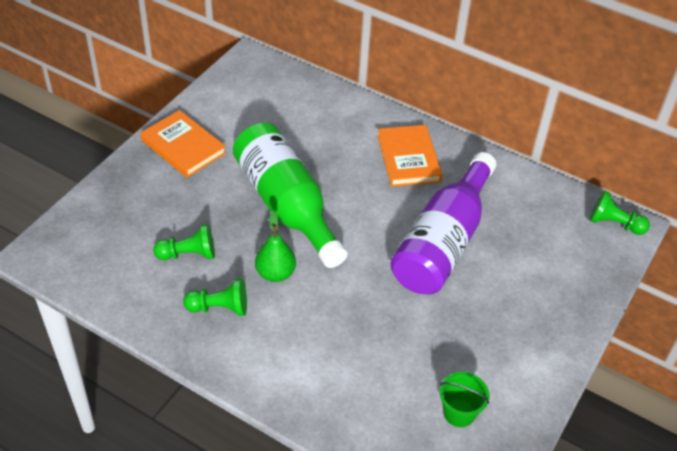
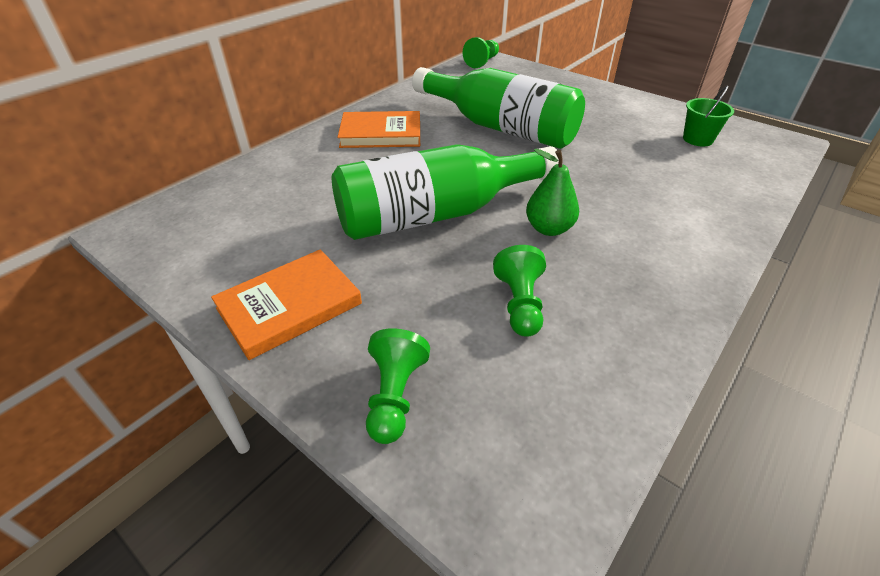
camera: 80 degrees left, 5 degrees down
(219, 308) = (612, 277): green pawn -> green pawn (394, 396)
(443, 242) = (500, 127): purple bottle -> green bottle

